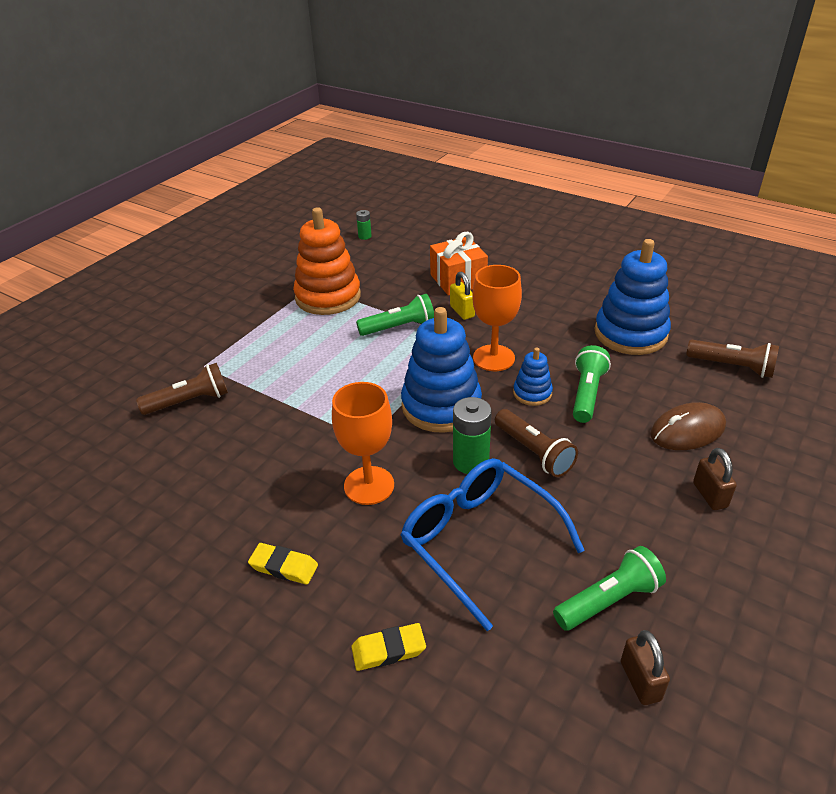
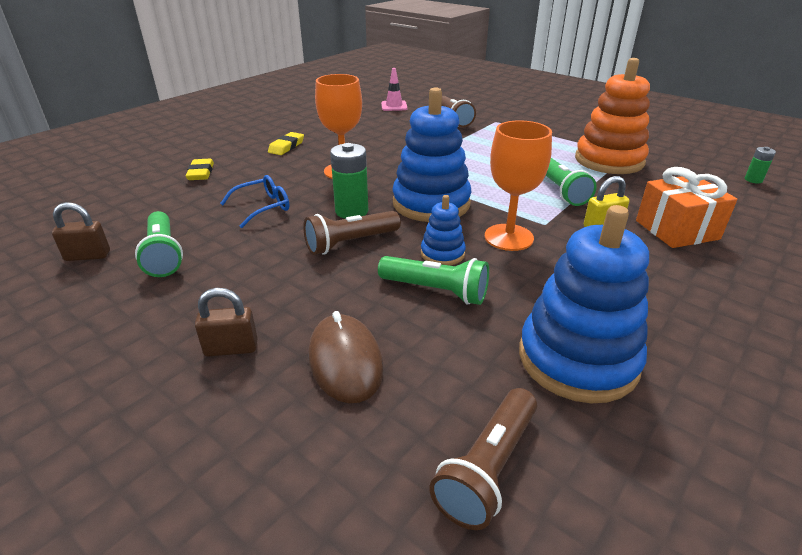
camera: 95 degrees right, 5 degrees down
(115, 467) = (394, 106): none -> pink traffic cone
(479, 541) = (263, 207): blue glasses -> blue glasses, size x0.52

